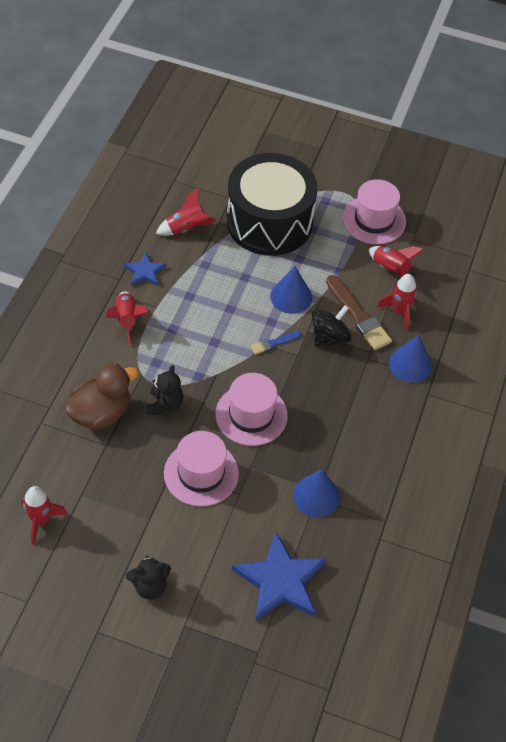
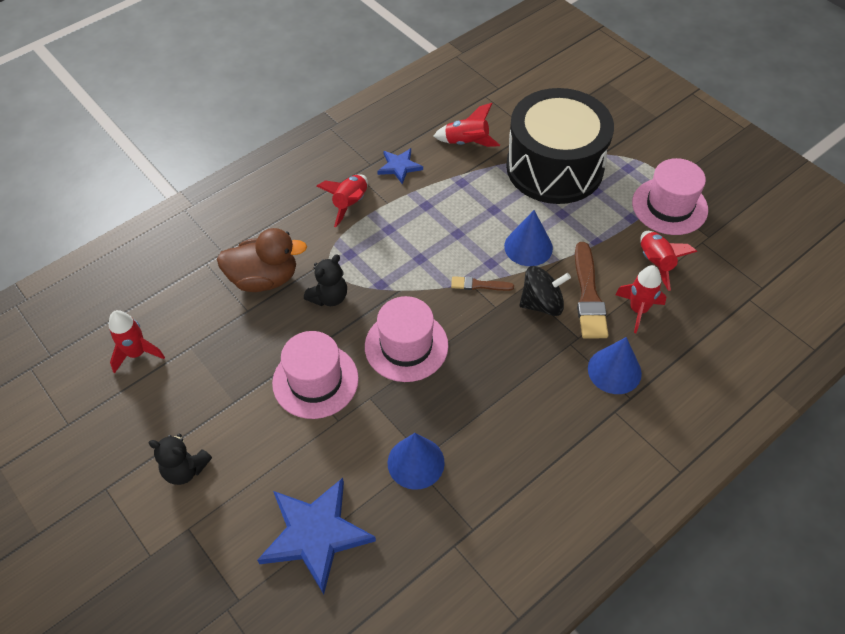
camera: 35 degrees right, 0 degrees up
(274, 343) = (479, 285): blue brush -> brown brush

